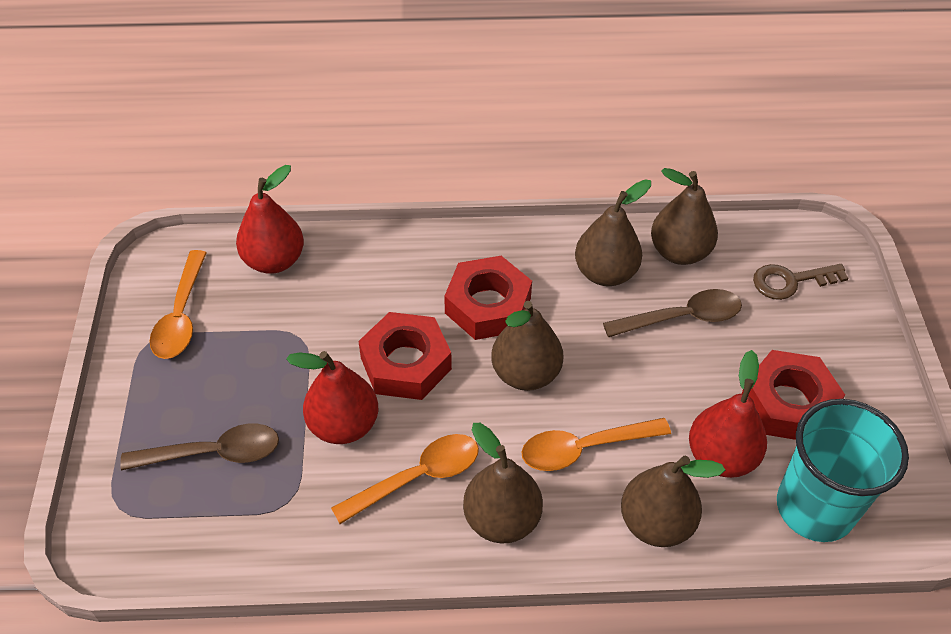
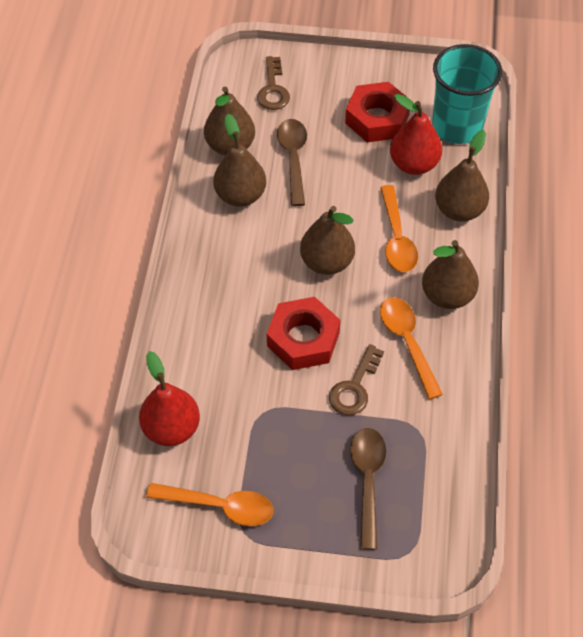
camera: 80 degrees left, 5 degrees up
(343, 425) = (355, 387): red pear -> brown key
(488, 305) = (256, 276): red nut -> none

